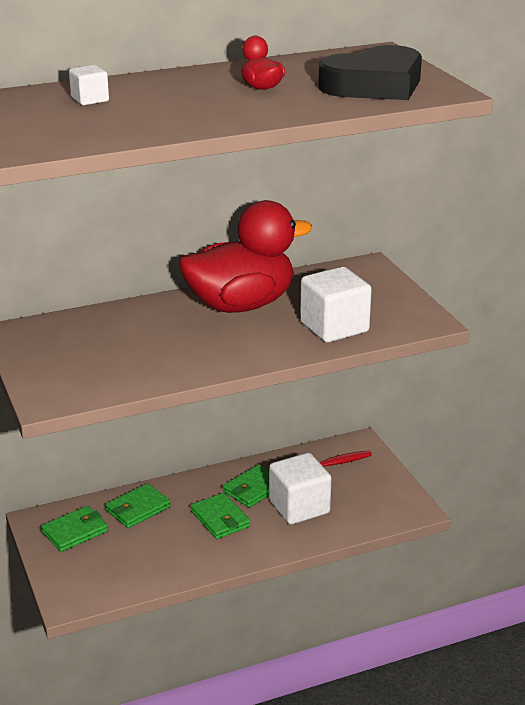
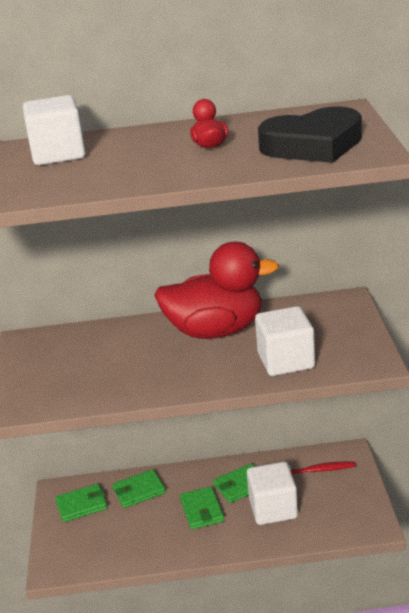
camera: 20 degrees right, 0 degrees up
(90, 99) = (58, 154): white cube -> white cube, size x1.96

